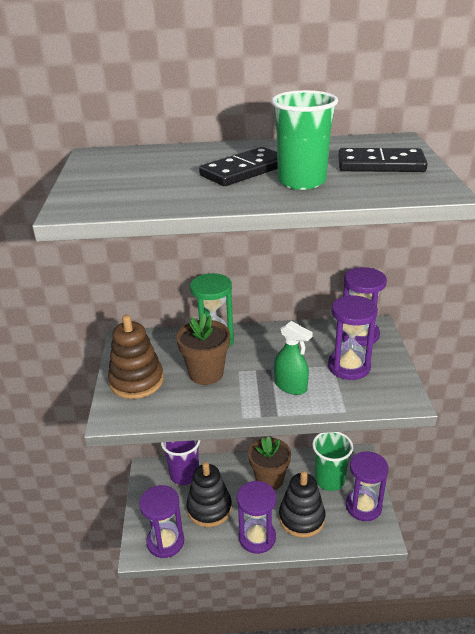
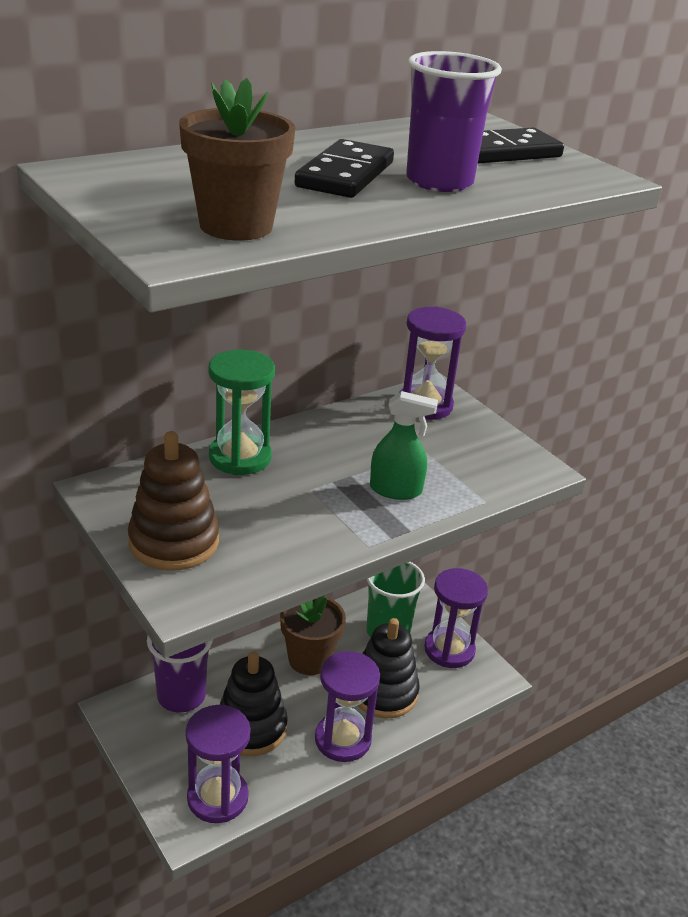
camera: 35 degrees left, 0 degrees up
(206, 373) = (268, 504): brown flower pot -> brown flower pot (236, 226)
(301, 181) = (439, 182): green cup -> purple cup
(349, 366) = (445, 447): purple hourglass -> none

